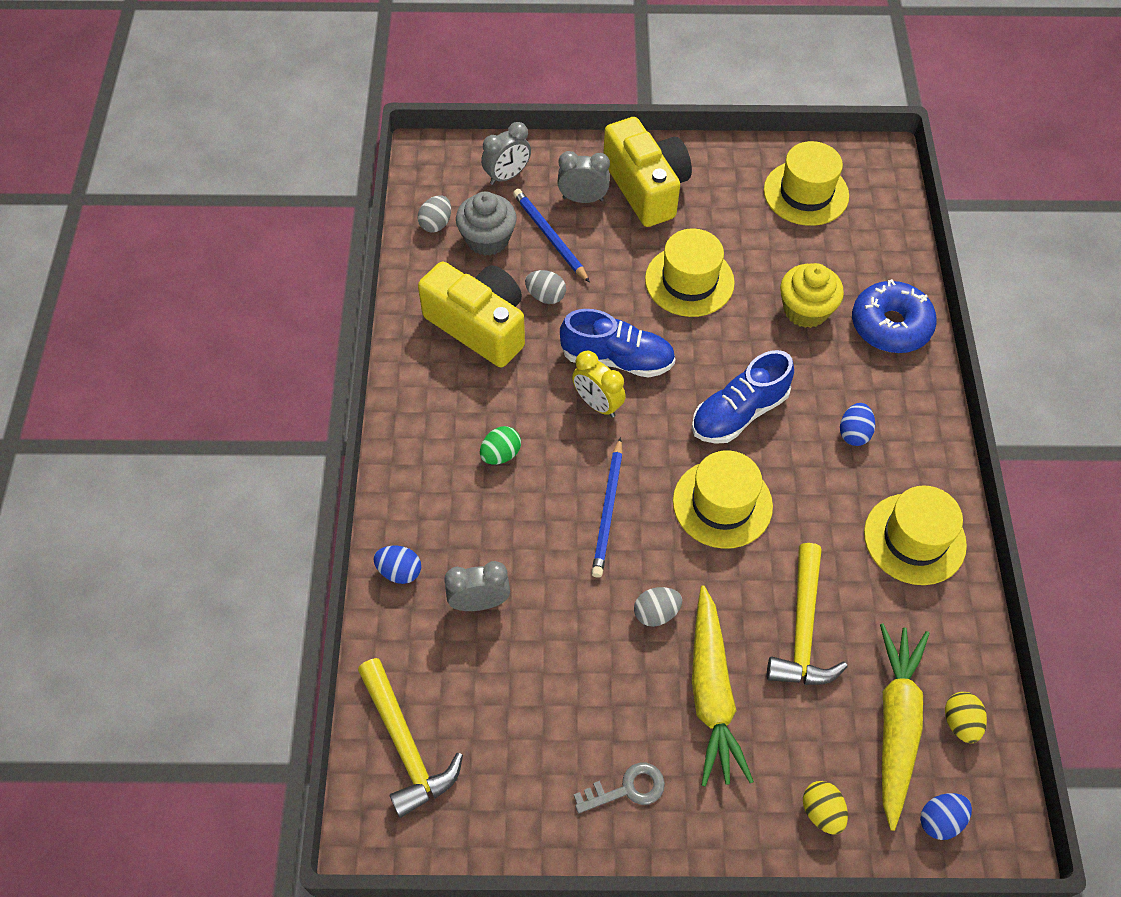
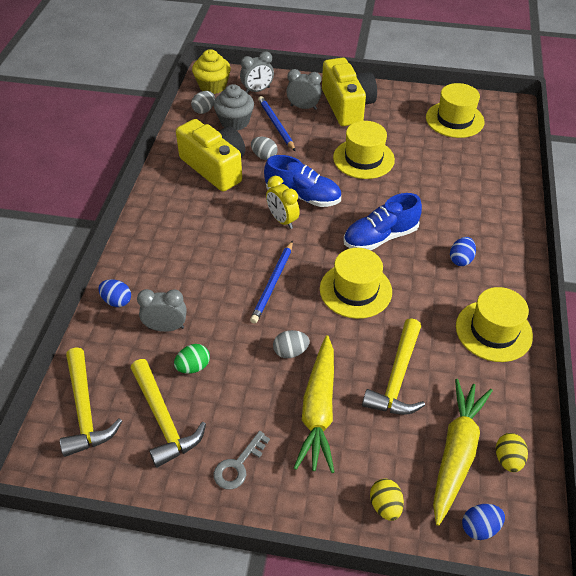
camera: 10 degrees right, 10 degrees down
(501, 454) = (208, 241): green egg -> green egg (193, 367)
(513, 741) = (163, 419): none -> yellow hammer
(627, 789) = (238, 465): grey key -> grey key turned 135 degrees clockwise
(805, 310) = (441, 184): yellow cupcake -> yellow cupcake (212, 86)
(890, 325) = (499, 199): blue donut -> none

